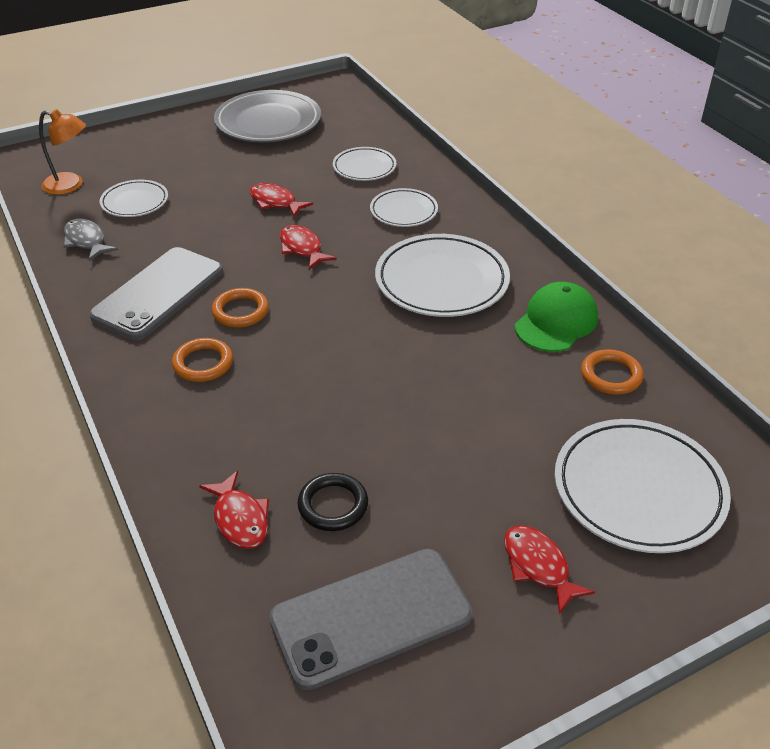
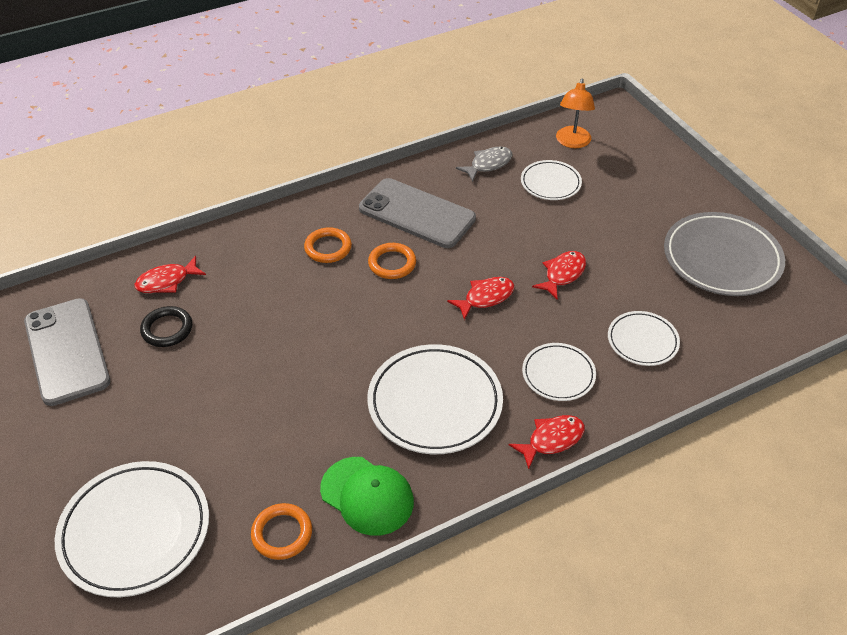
camera: 90 degrees right, 5 degrees up
(538, 566) = (79, 449): red fish -> red fish (552, 440)

